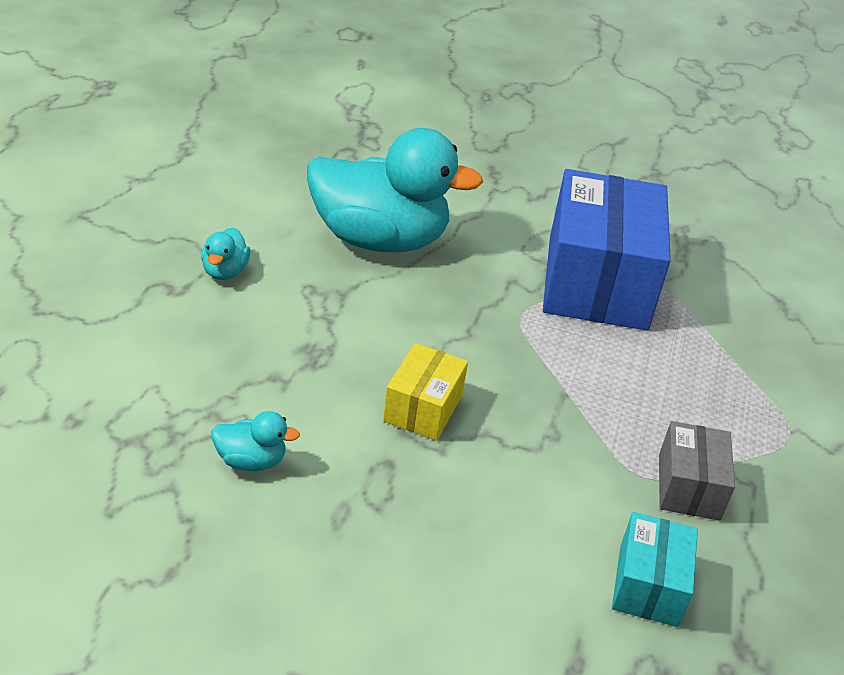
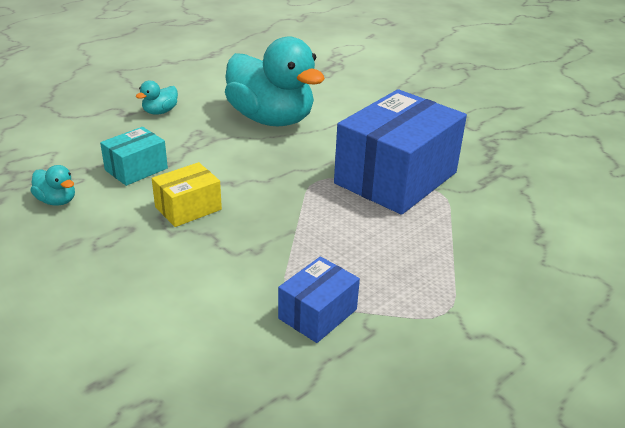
camera: 35 degrees right, 5 degrees down
(648, 585) = (212, 359): turquoise box -> turquoise box (136, 169)
(688, 487) = (317, 314): grey box -> blue box

